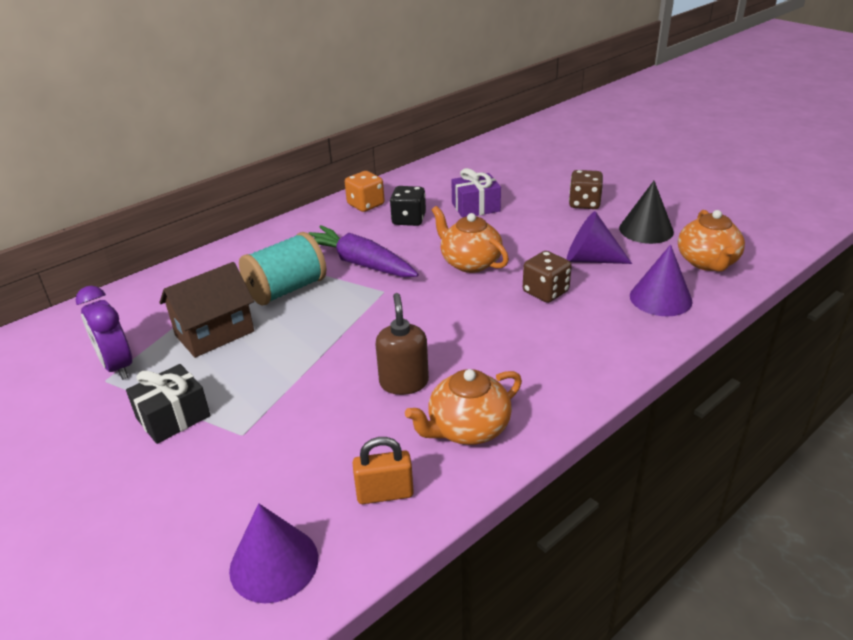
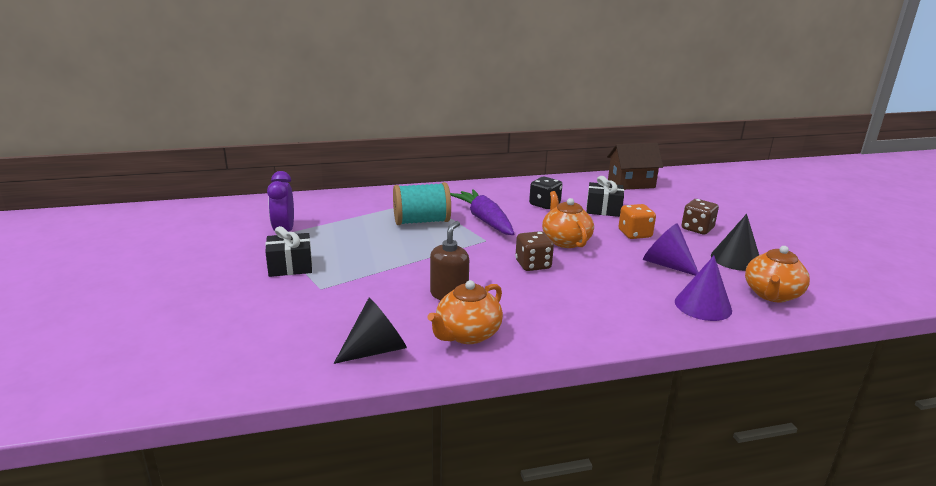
camera: 25 degrees right, 10 degrees down
(214, 333) = (355, 232): brown house -> brown house (631, 183)
(274, 563) = (275, 359): purple cone -> none
(366, 205) = (521, 188): orange dice -> orange dice (634, 234)
(385, 494) = (376, 350): orange padlock -> black cone
(467, 429) = (467, 334): orange teapot -> orange teapot turned 45 degrees counterclockwise
(475, 207) = (603, 209): purple gift -> black gift
(545, 292) = (607, 274): brown dice -> brown dice (533, 265)

